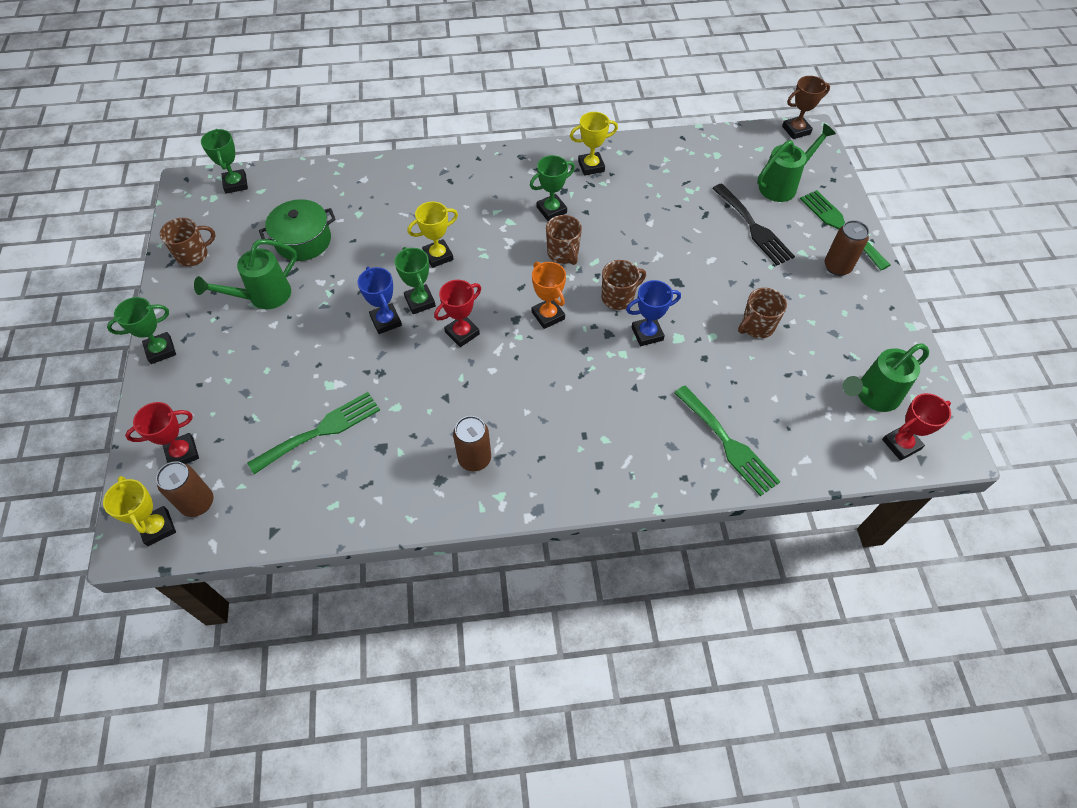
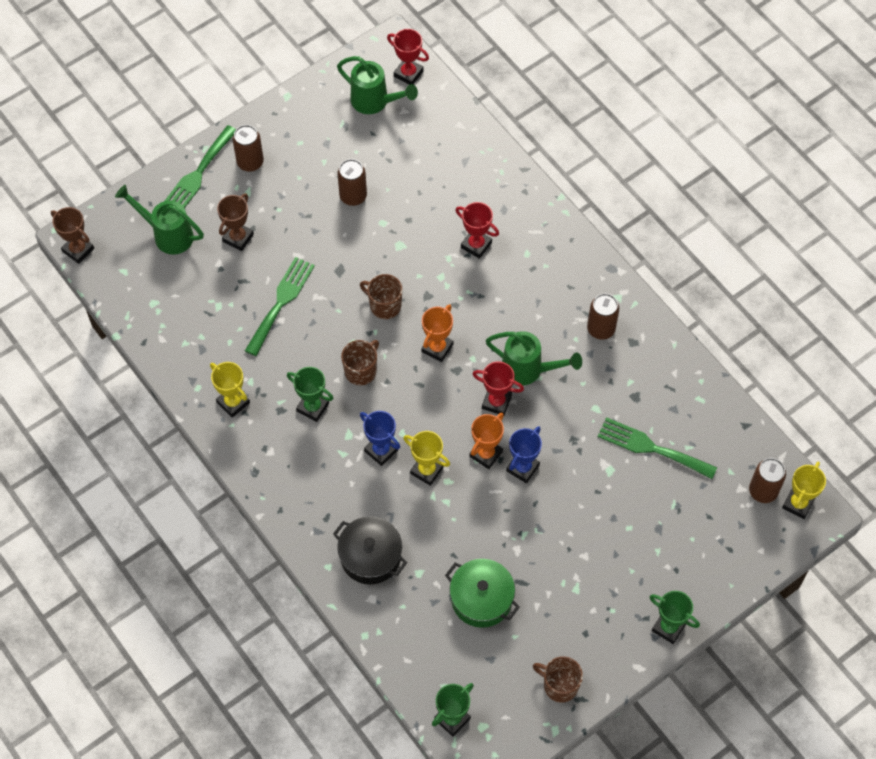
camera: 120 degrees left, 5 degrees up
(182, 453) = (736, 534): red trophy -> red trophy (476, 245)
(263, 297) = (563, 586): green watering can -> green watering can (528, 370)
(396, 192) = (370, 556): none -> black pot
(420, 302) = (486, 454): green trophy -> orange trophy
(647, 334) = (410, 268): blue trophy -> blue trophy (381, 450)
(728, 443) = (478, 176): green fork -> green fork (281, 302)
(754, 227) = (238, 238): black fork -> brown trophy
(757, 326) = (353, 196): brown mug -> brown can

